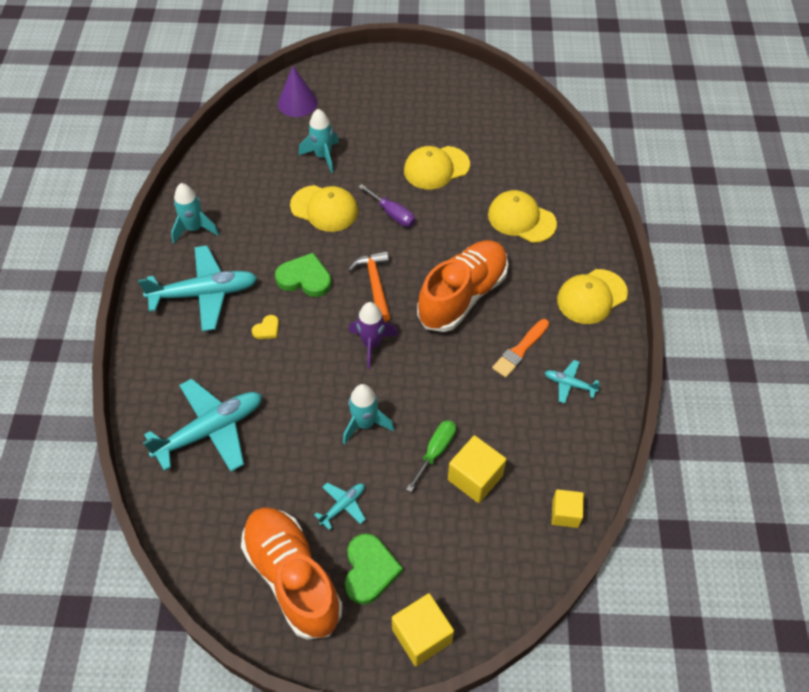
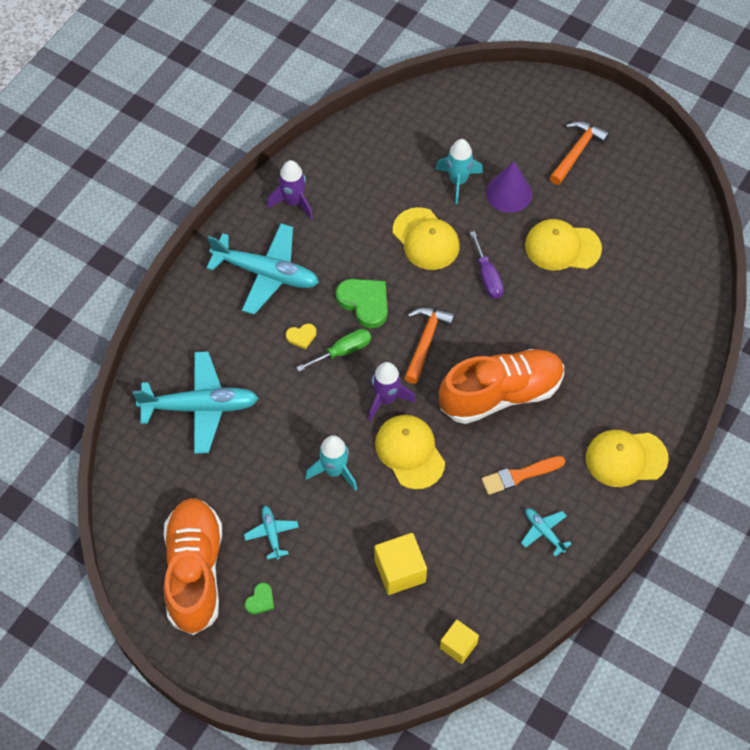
camera: 30 degrees right, 5 degrees up
(194, 229) = (293, 202): turquoise rocket -> purple rocket
(297, 103) = (469, 109): purple cone -> purple cone (509, 193)
(343, 506) = (271, 533): turquoise plane -> turquoise plane turned 90 degrees counterclockwise
(369, 570) = (260, 600): green heart -> green heart, size x0.51
(401, 98) = (577, 152): none -> orange hammer
(422, 636) = (269, 677): yellow cube -> none
(435, 451) = (380, 529): green screwdriver -> green screwdriver (343, 351)
(521, 219) = (611, 343): yellow cap -> yellow cap (410, 452)

